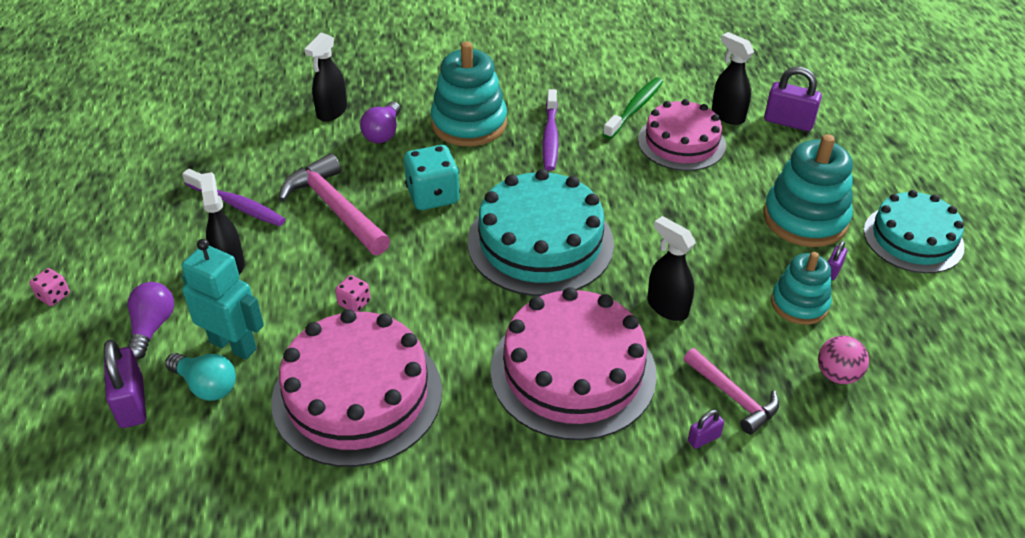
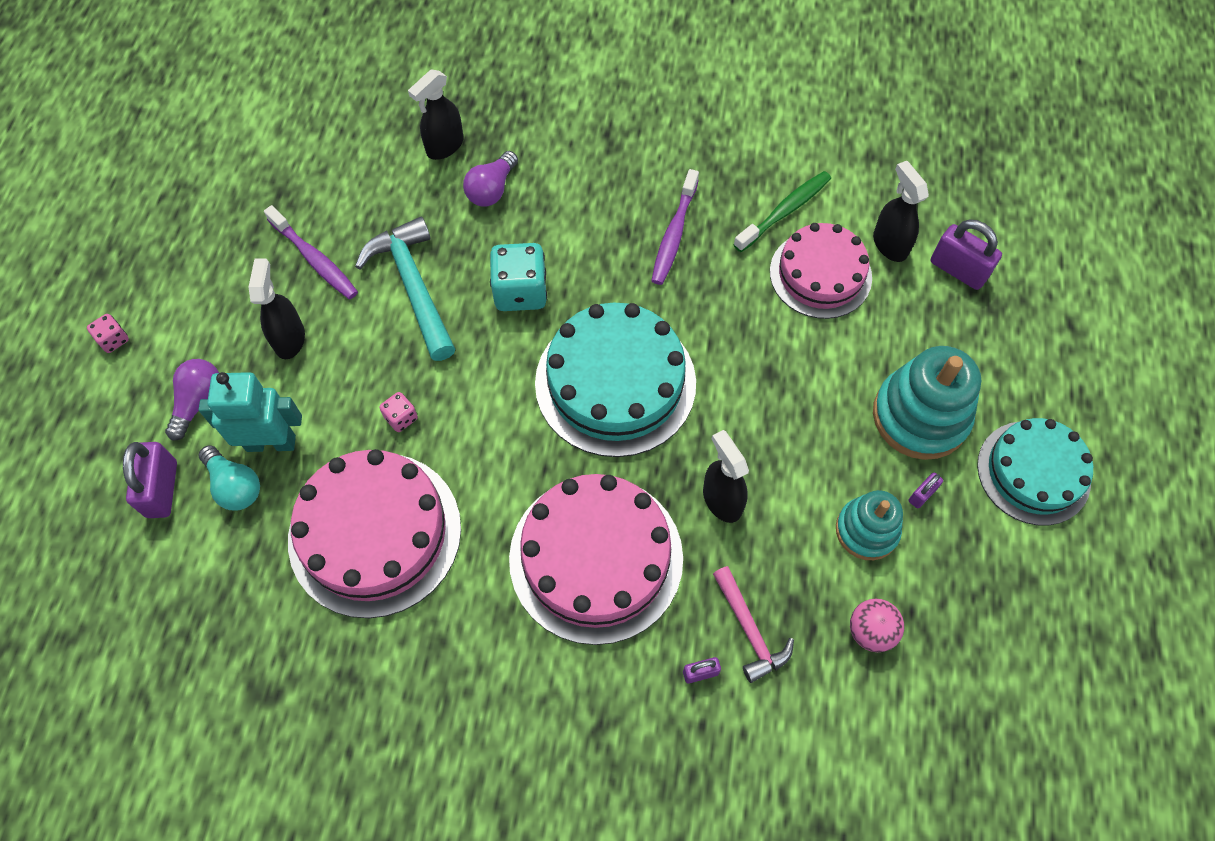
camera: 15 degrees right, 20 degrees up
(233, 345) = (271, 443): turquoise robot -> turquoise robot turned 45 degrees counterclockwise
(335, 208) = (413, 286): pink hammer -> turquoise hammer
(469, 123) = (589, 195): turquoise stacking toy -> none

